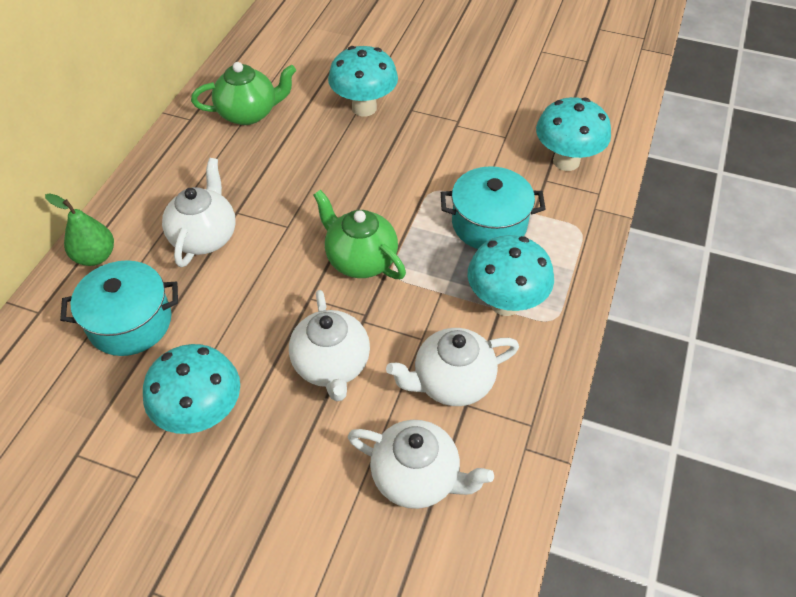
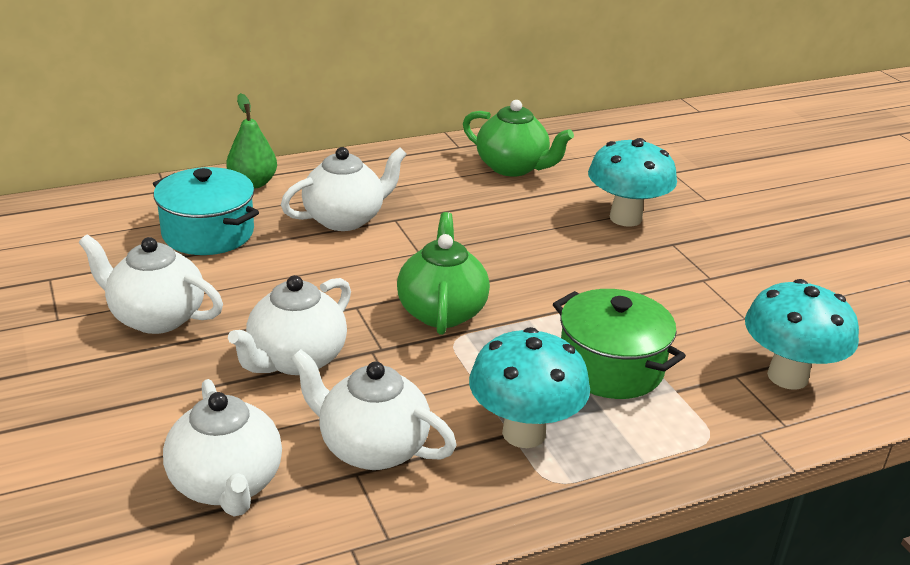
camera: 45 degrees right, 20 degrees down
(202, 415) = (156, 317): turquoise mushroom -> white teapot
(489, 224) = (610, 367): turquoise pot -> green pot

